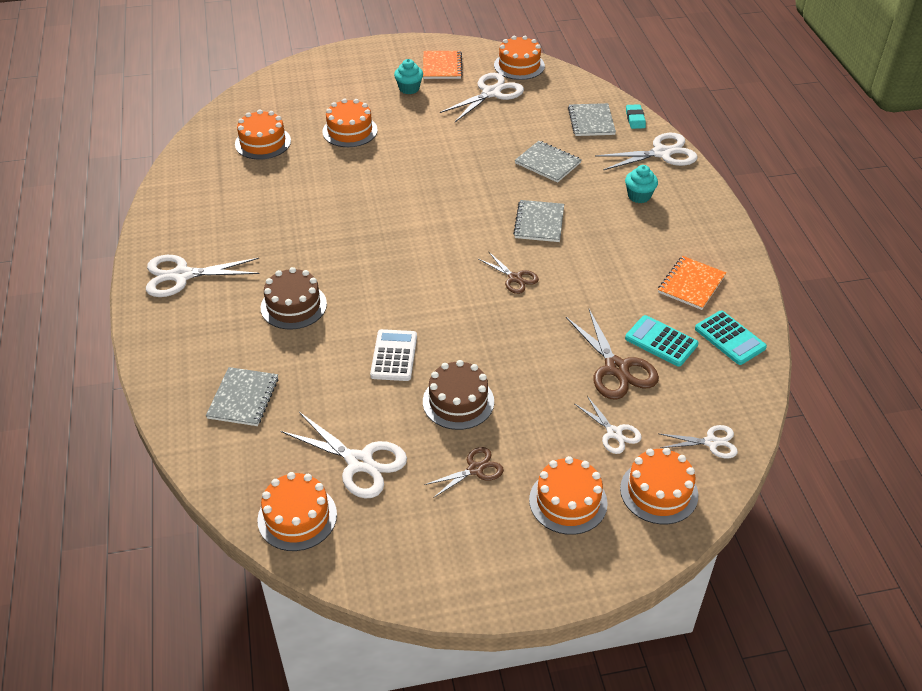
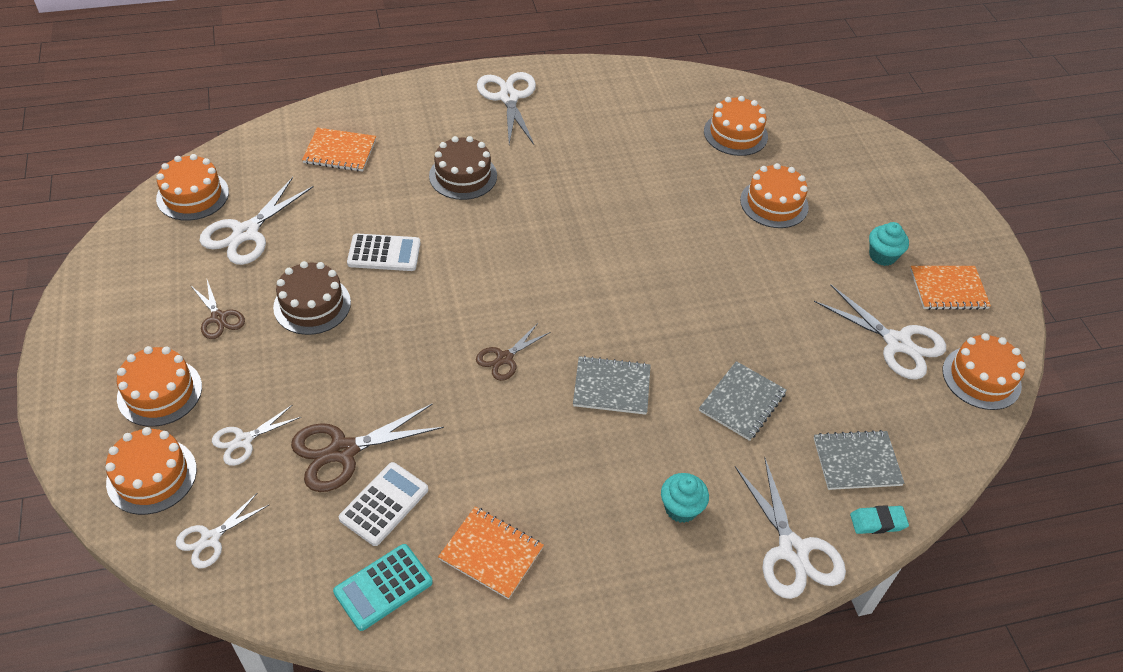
camera: 85 degrees right, 5 degrees up
(243, 398) = (340, 151): grey notebook -> orange notebook
(661, 341) = (384, 504): turquoise calculator -> white calculator
(711, 442) = (210, 539): white scissors -> white scissors turned 45 degrees clockwise

